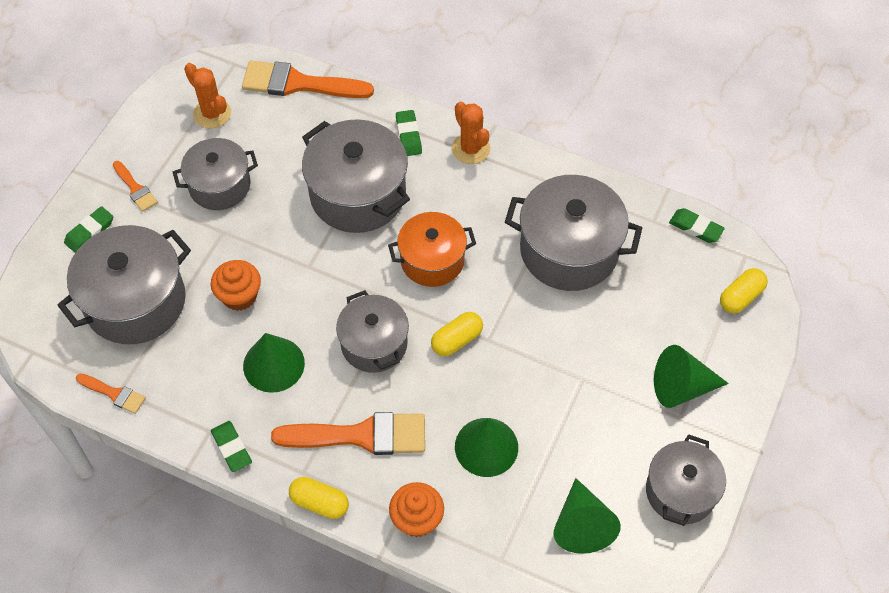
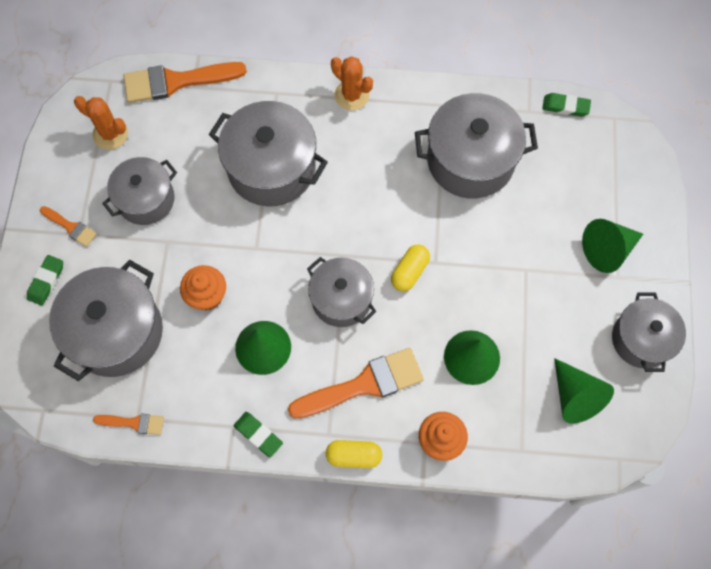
camera: 20 degrees left, 10 degrees up
(408, 135) = (293, 100): green eraser -> none
(432, 260) = (360, 207): orange pot -> none
(741, 297) = (624, 156): yellow capsule -> none

